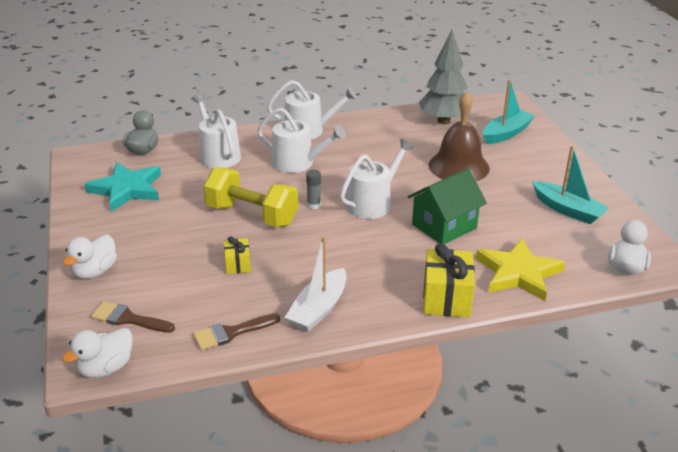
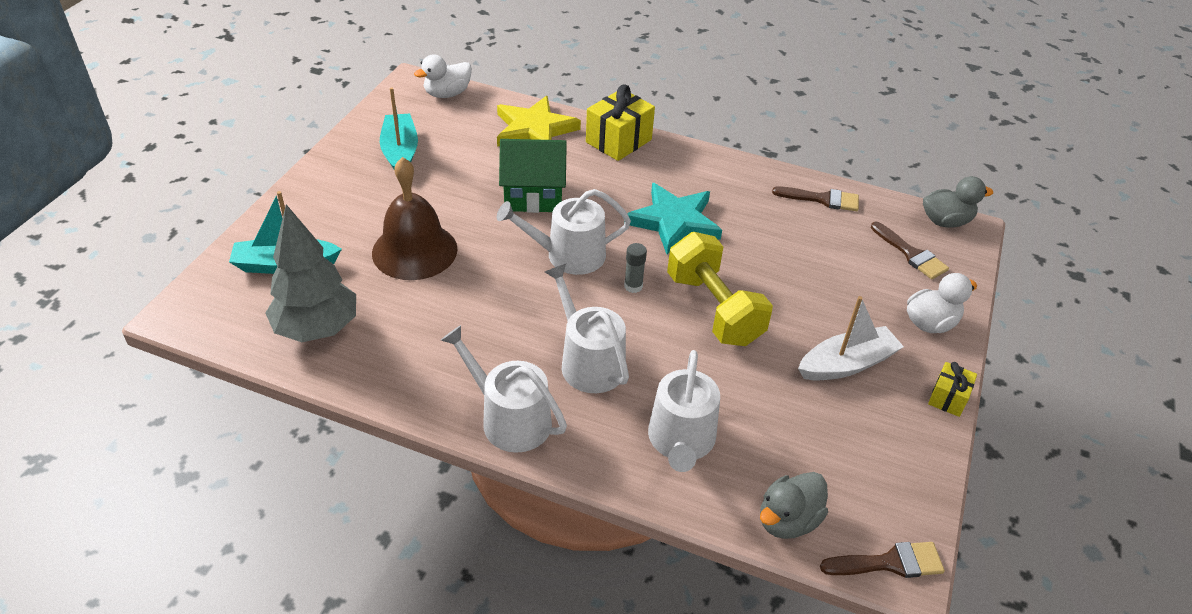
camera: 145 degrees left, 10 degrees up
(84, 156) = (889, 563): none -> brown brush
(106, 368) = (945, 221): white duck -> grey duck
(127, 189) = (848, 439): turquoise star -> turquoise star (674, 221)
(238, 264) = (773, 257): yellow gift -> yellow gift (948, 398)
(318, 309) = (732, 182): white boat -> white boat (847, 364)

